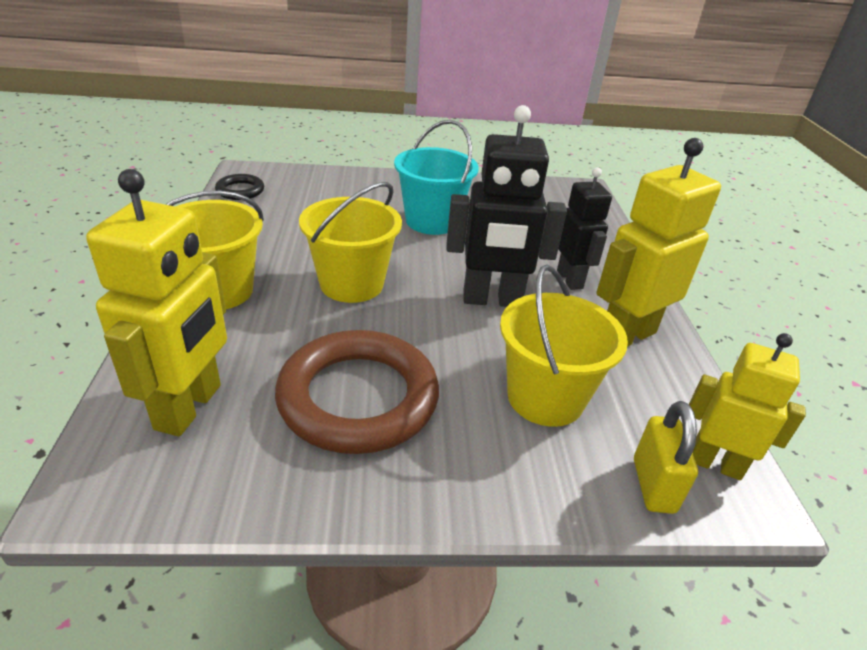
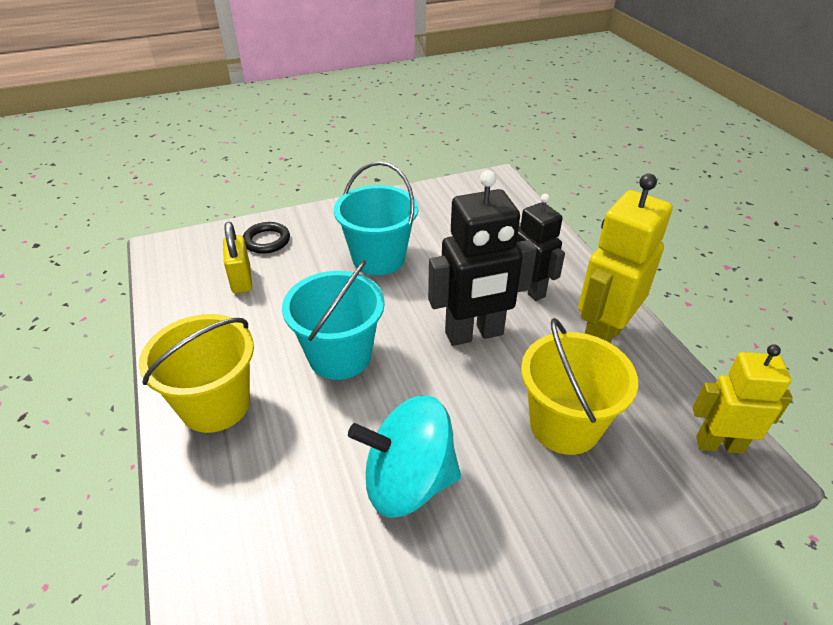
camera: 15 degrees left, 5 degrees up
(189, 407) = (259, 547): yellow robot -> none
(240, 190) = (171, 274): black ring -> black ring (267, 241)
(351, 284) = (340, 356): yellow bucket -> turquoise bucket
(358, 398) = (408, 481): brown ring -> turquoise spinning top
(653, 485) = (683, 482): yellow padlock -> yellow padlock (241, 280)

